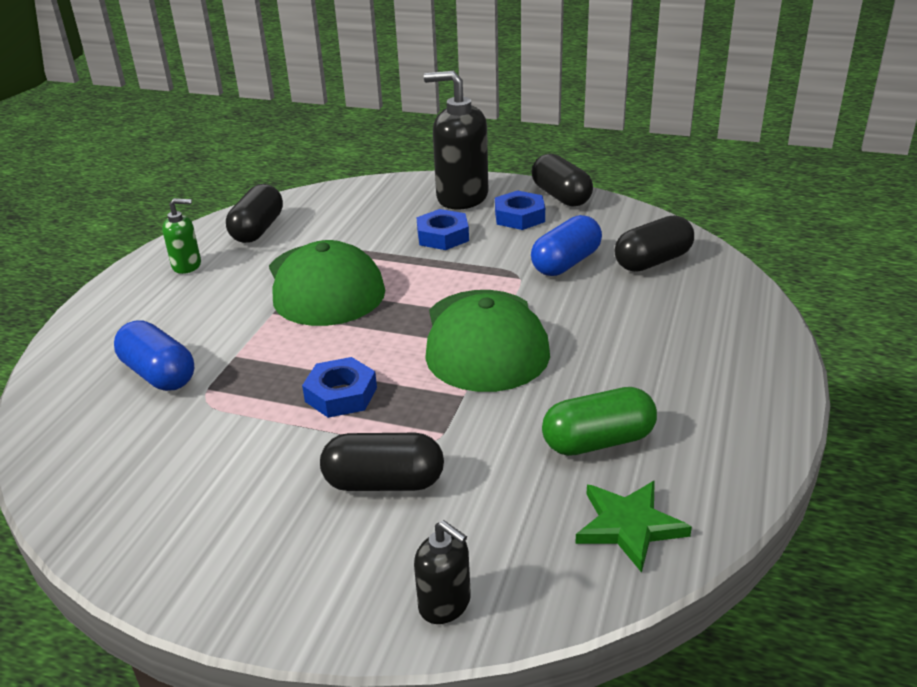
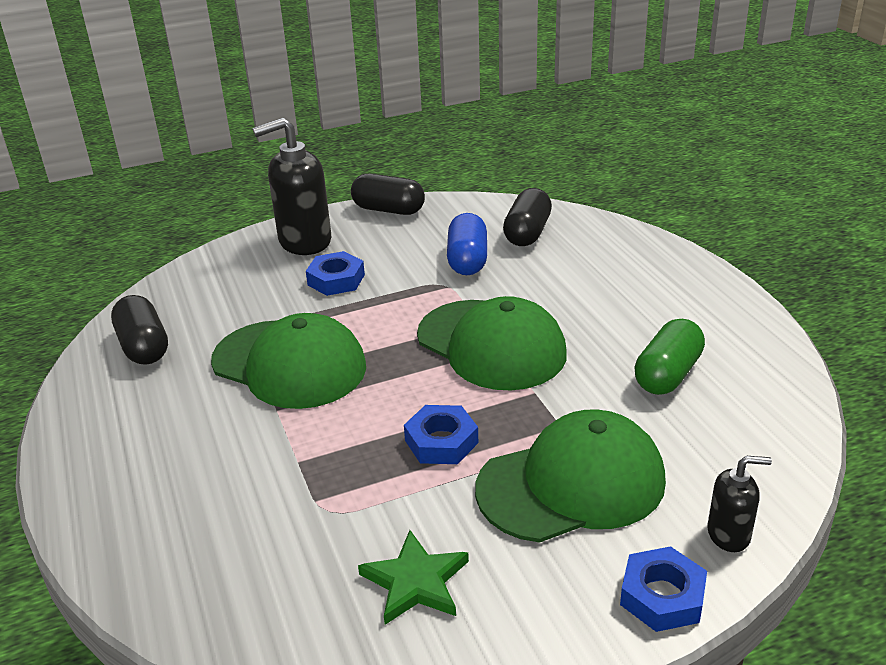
camera: 40 degrees left, 0 degrees up
(159, 374) = (247, 515): blue capsule -> none
(187, 265) = (117, 410): green soap dispenser -> none
(384, 482) = (572, 484): black capsule -> green cap
(519, 216) = (378, 238): blue nut -> blue nut (662, 596)
(629, 526) = (759, 417): green star -> green star (416, 582)

